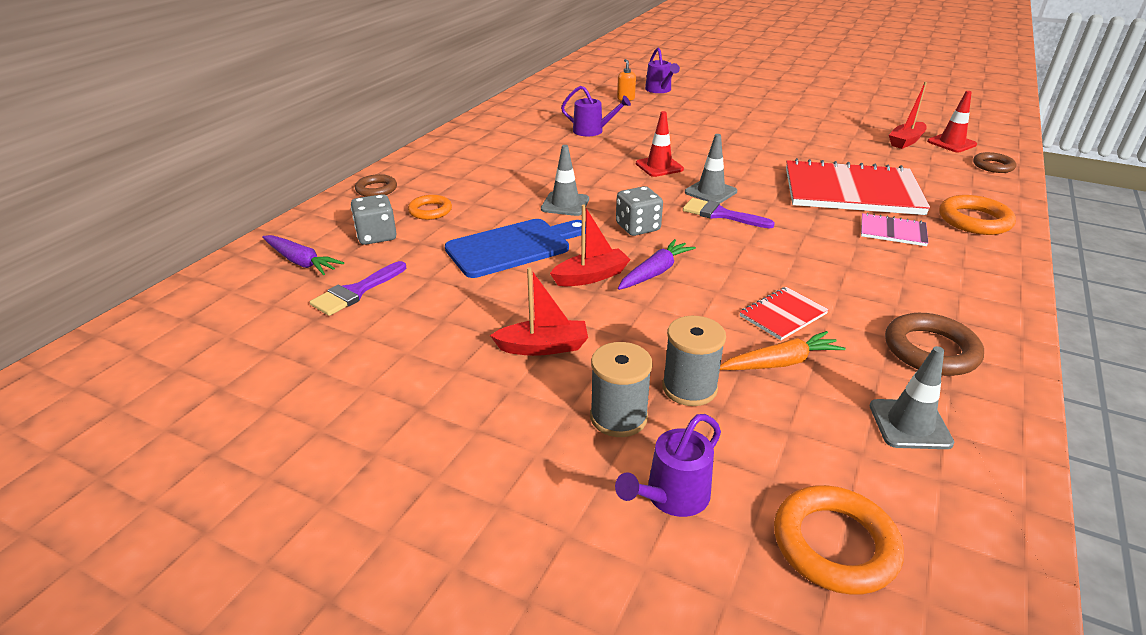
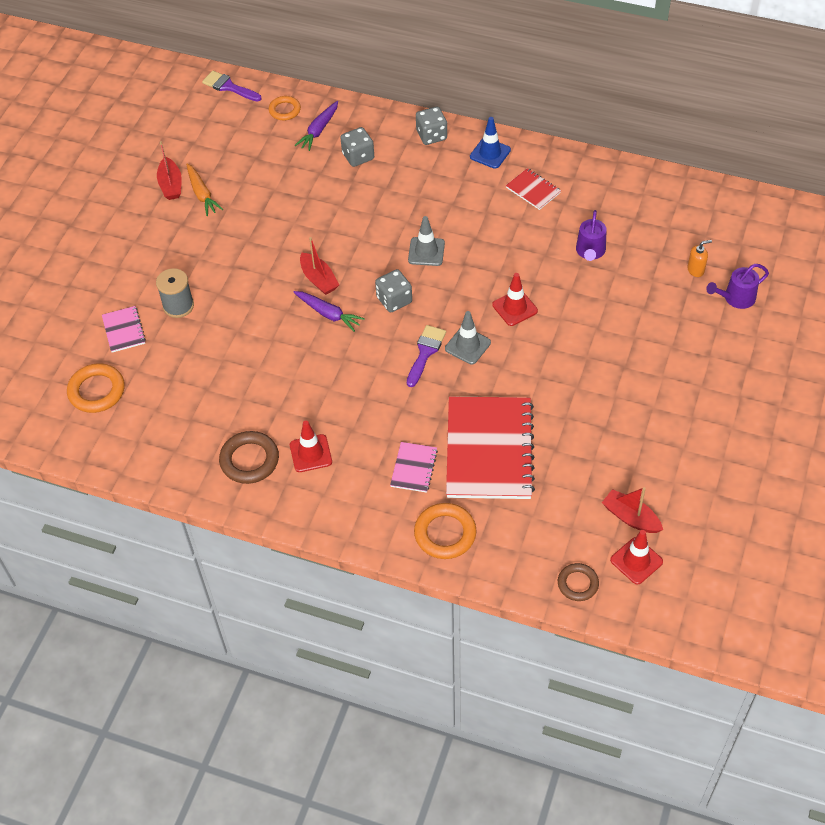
camera: 85 degrees right, 20 degrees up
(356, 292) = (286, 167): purple brush -> purple brush (229, 87)
(376, 189) = (431, 135): brown ring -> grey dice
(430, 162) = (490, 153): none -> blue traffic cone
(430, 211) = (401, 175): orange ring -> orange ring (284, 110)
(513, 247) = (353, 232): blue cutting board -> none
(543, 347) = (237, 266): red boat -> red boat (171, 185)
(671, 497) = (123, 330): purple watering can -> pink notebook
(689, 388) = (204, 335): grey spool -> none
(780, 362) = (230, 379): orange carrot -> orange carrot (202, 194)
(783, 315) = (282, 384): red notebook -> red notebook (533, 190)
(898, 298) = (310, 453): none -> red traffic cone
(910, 424) = (178, 435): grey traffic cone -> none

